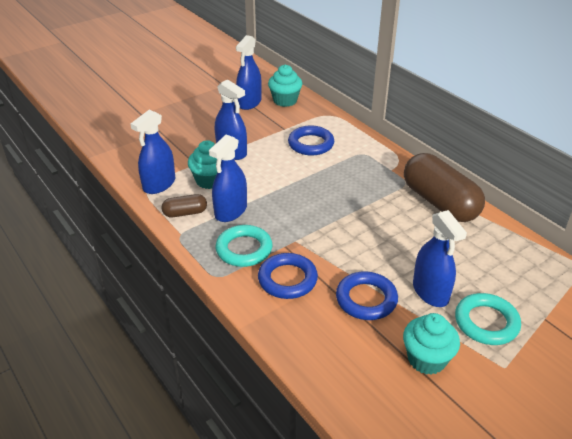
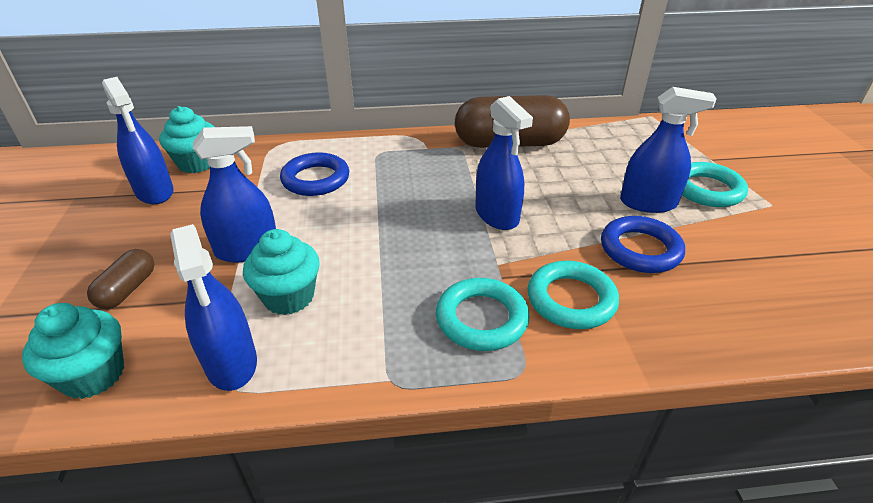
camera: 60 degrees left, 0 degrees up
(185, 213) = (341, 355): brown capsule -> brown capsule (128, 289)
(231, 211) = (384, 301): blue spray bottle -> blue spray bottle (497, 215)
(287, 279) = (571, 300): blue ring -> turquoise ring
(426, 359) = (752, 246): turquoise cupcake -> turquoise cupcake (93, 375)

